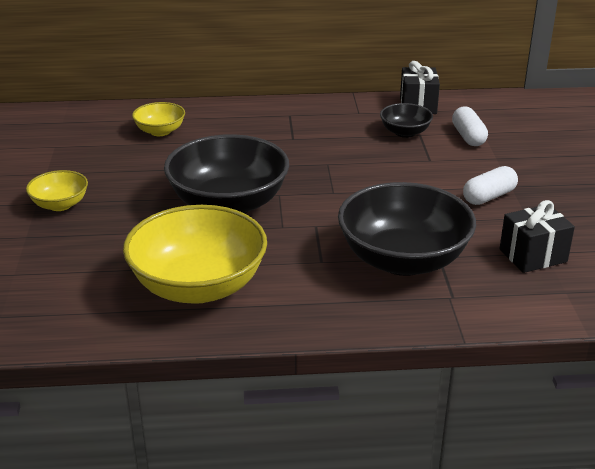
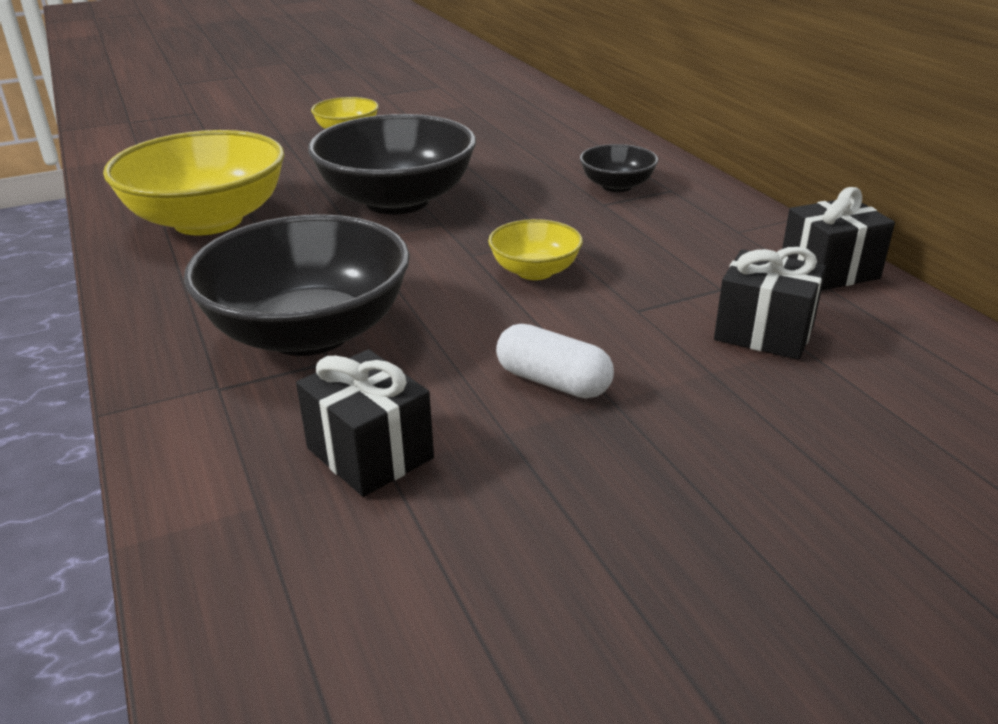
camera: 70 degrees right, 0 degrees up
(160, 131) = (544, 136): yellow bowl -> yellow bowl (535, 271)
(405, 132) = (712, 275): black bowl -> black bowl (617, 186)
(468, 137) = (764, 333): white capsule -> black gift

